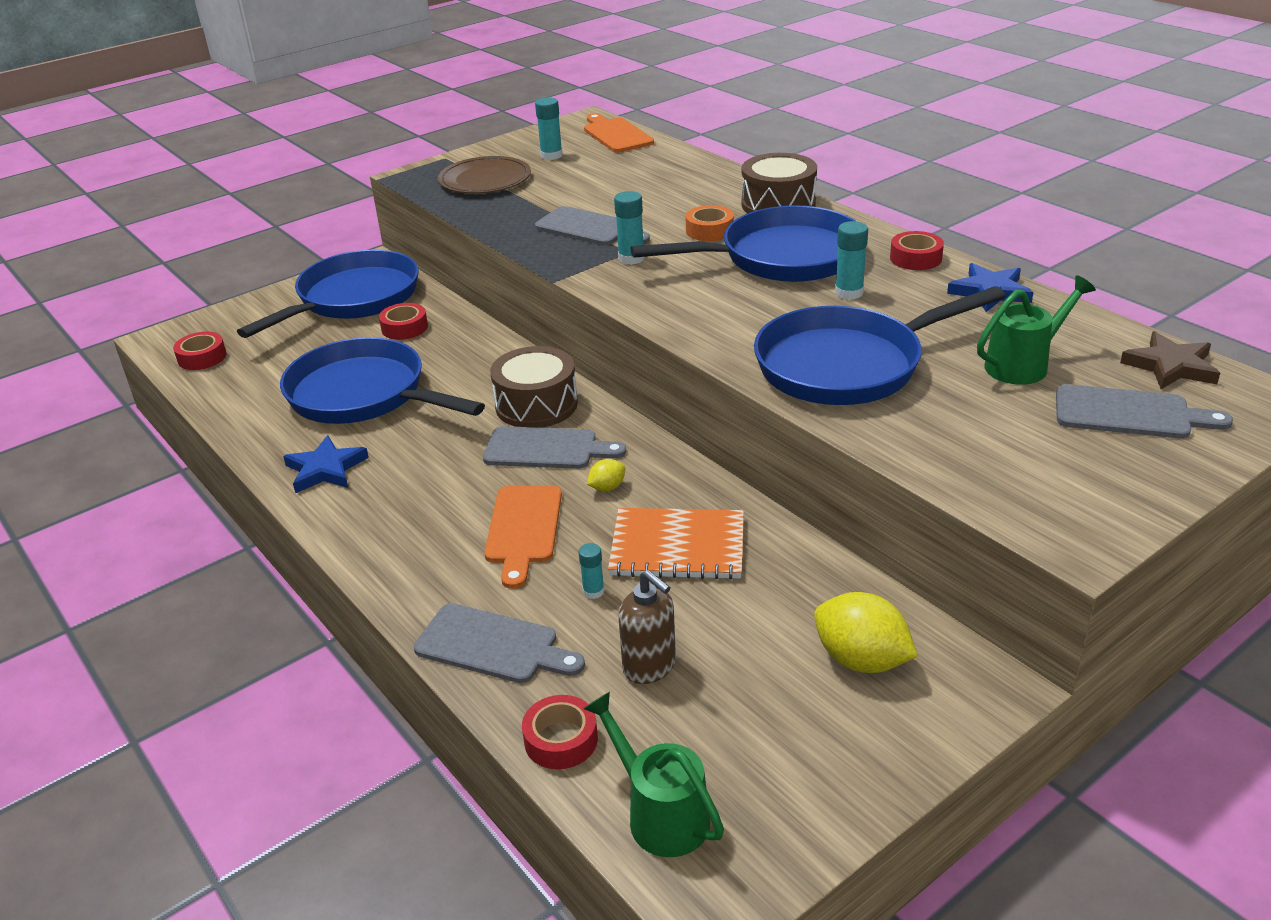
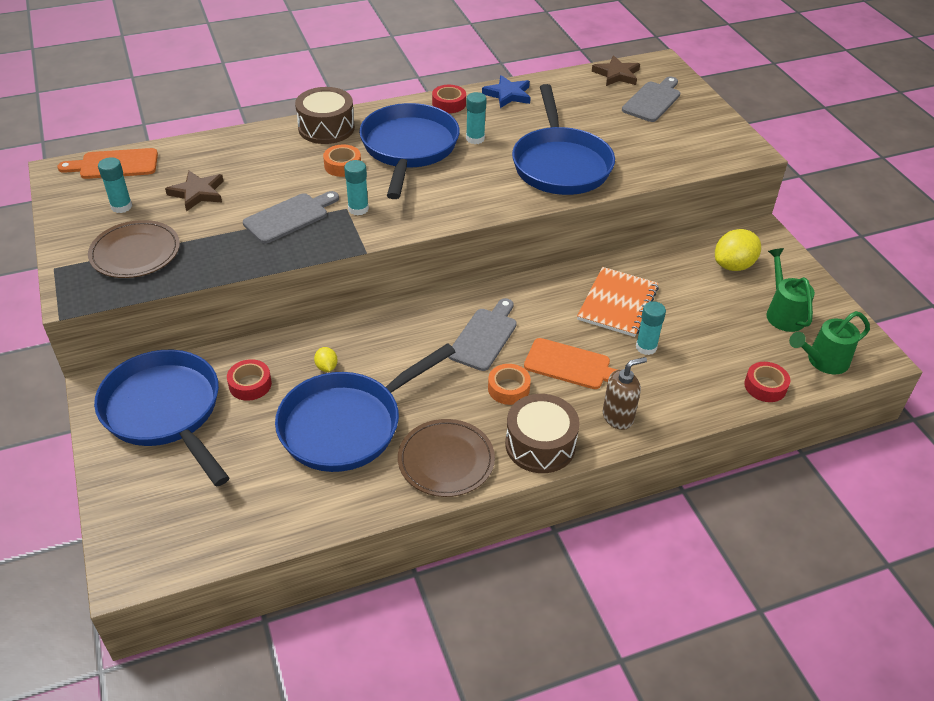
camera: 75 degrees left, 10 degrees up
(202, 357) = (196, 536): red tape -> none
(326, 469) = (446, 460): blue star -> brown plate
(459, 487) = (508, 388): none -> orange tape
(493, 646) = (681, 400): grey cutting board -> none
(536, 405) = (424, 330): brown drum -> brown drum (540, 445)
(593, 591) = (646, 347): turquoise glue stick -> turquoise glue stick, size x1.57
(598, 178) = (197, 193): none -> brown star
(607, 487) = (544, 318): yellow lemon -> yellow lemon (326, 367)
(650, 667) = (717, 340): brown soap dispenser -> brown soap dispenser (618, 417)
(1024, 365) = (592, 112): green watering can -> green watering can (783, 313)

